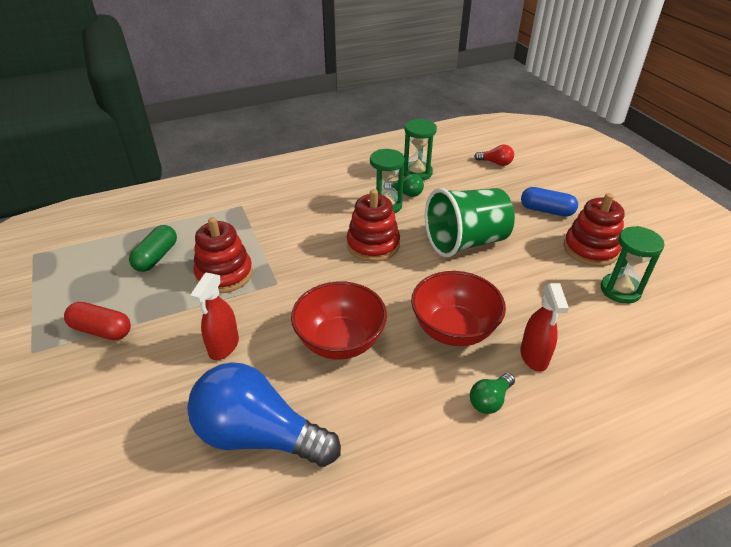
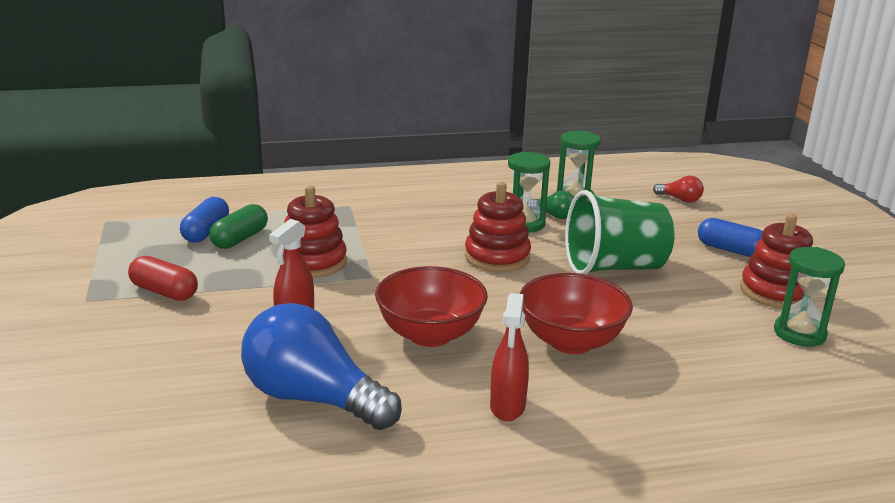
camera: 10 degrees right, 15 degrees down
(125, 253) = (206, 232): none -> blue capsule
(490, 400) = (593, 407): green light bulb -> none
(534, 357) = (663, 378): red spray bottle -> red spray bottle (507, 407)

